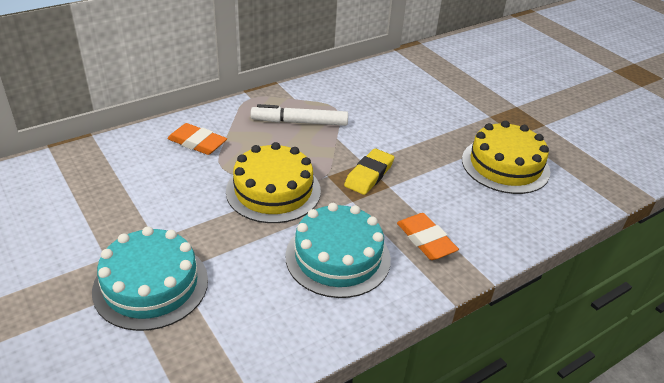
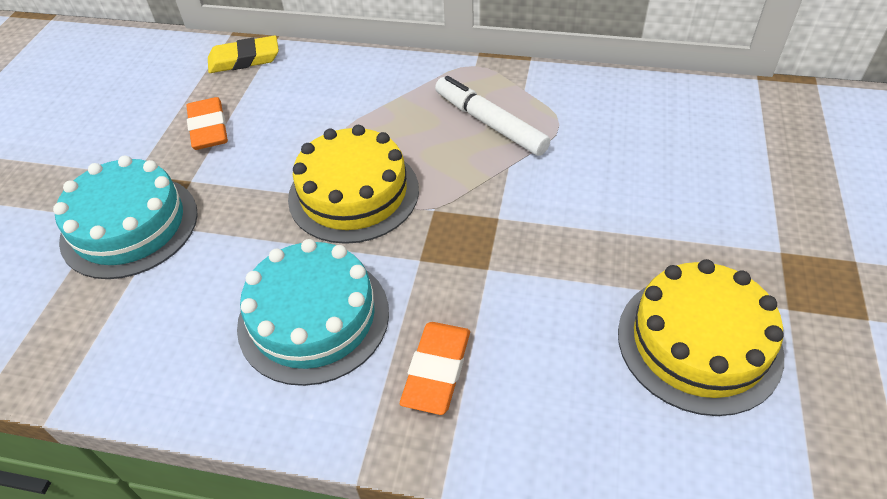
camera: 50 degrees right, 10 degrees up
(197, 142) = (353, 94): orange eraser -> orange eraser (209, 128)
(369, 175) = (483, 238): yellow eraser -> yellow eraser (244, 59)

